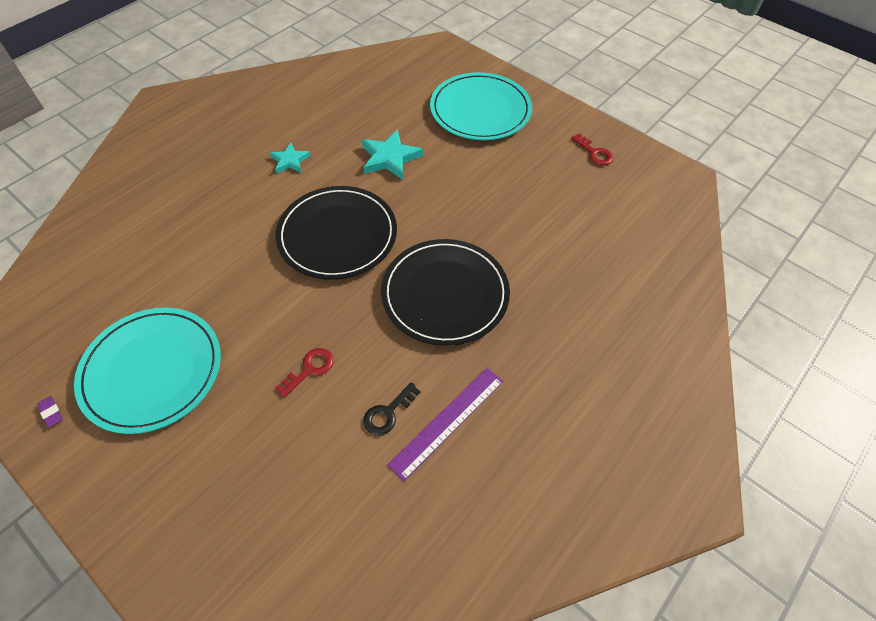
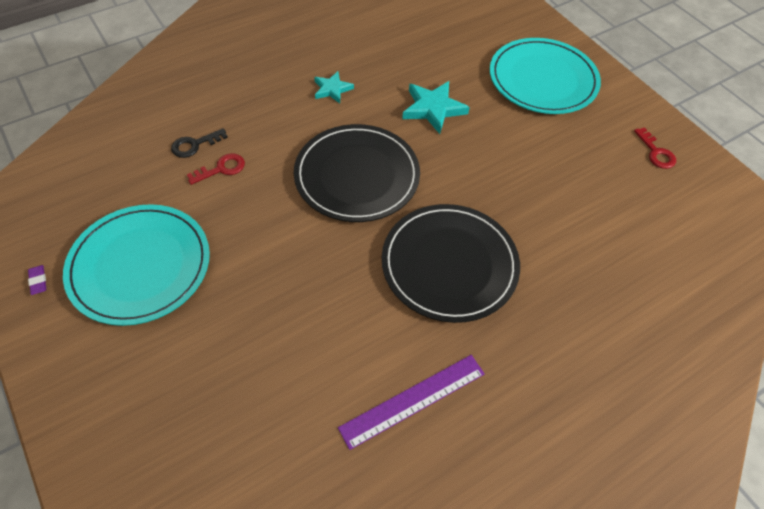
camera: 15 degrees right, 0 degrees up
(310, 369) = (289, 306): red key -> red key (221, 169)
(388, 413) = (354, 373): black key -> black key (194, 145)

